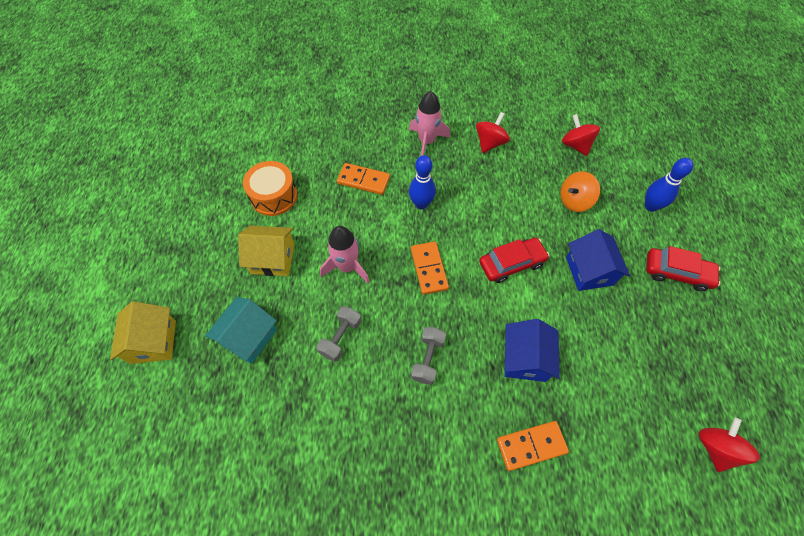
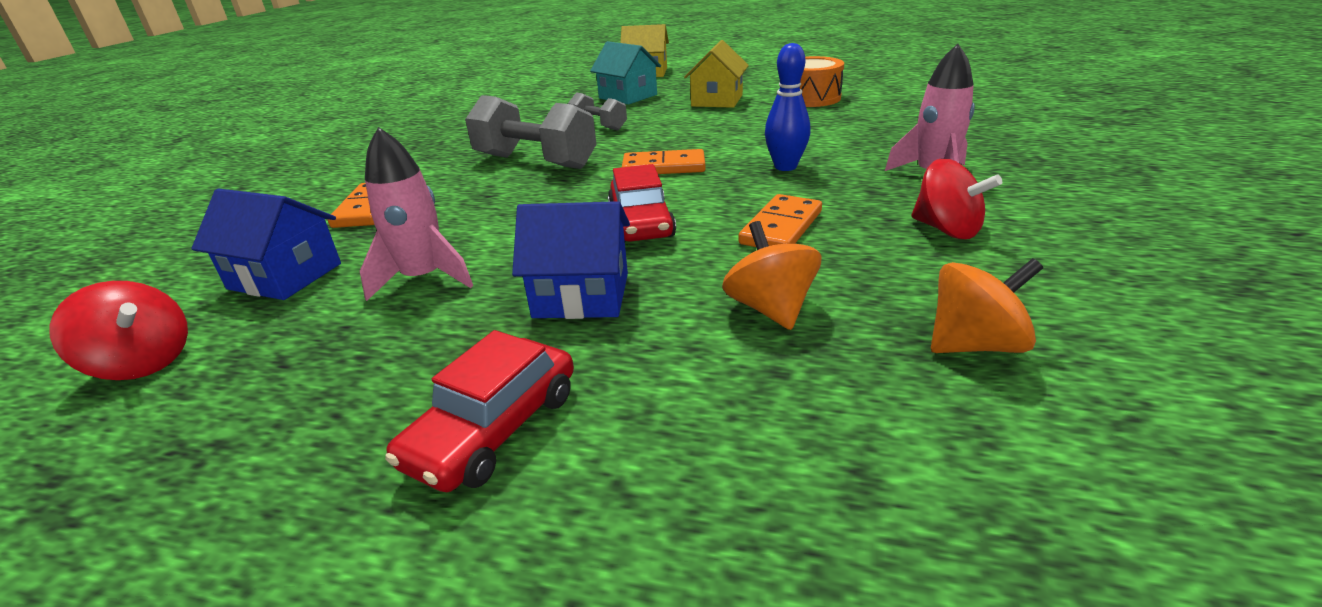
camera: 105 degrees right, 30 degrees down
(347, 266) = (690, 128): pink rocket -> pink rocket (424, 278)
(363, 180) = (836, 136): orange domino -> orange domino (781, 227)
(428, 359) = (535, 162): grey dumbbell -> grey dumbbell, size x1.80
(525, 358) = (477, 216): blue house -> blue house (285, 276)
(575, 145) = (974, 344): red spinning top -> orange spinning top
(651, 206) = (728, 443): blue bowling pin -> none

